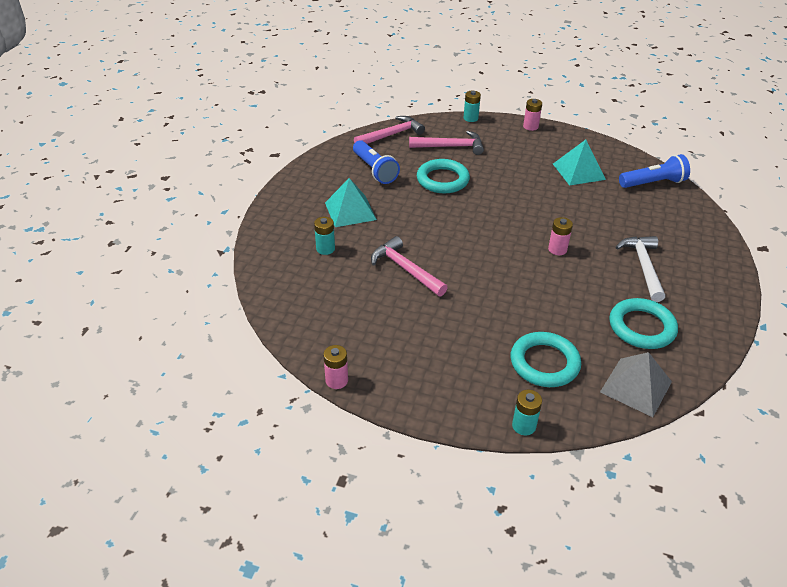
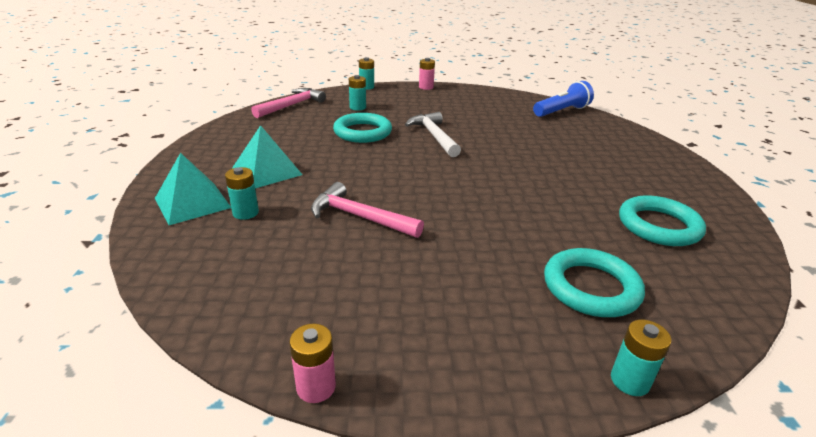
camera: 20 degrees left, 10 degrees down
(375, 170) = (284, 133): blue flashlight -> none
(450, 147) = (357, 107): pink hammer -> turquoise battery
(557, 249) = (517, 171): pink battery -> none
(578, 171) = (491, 111): turquoise pyramid -> turquoise pyramid (192, 203)
(636, 387) = (712, 290): grey pyramid -> none
(643, 267) = (610, 172): white hammer -> white hammer (434, 136)

